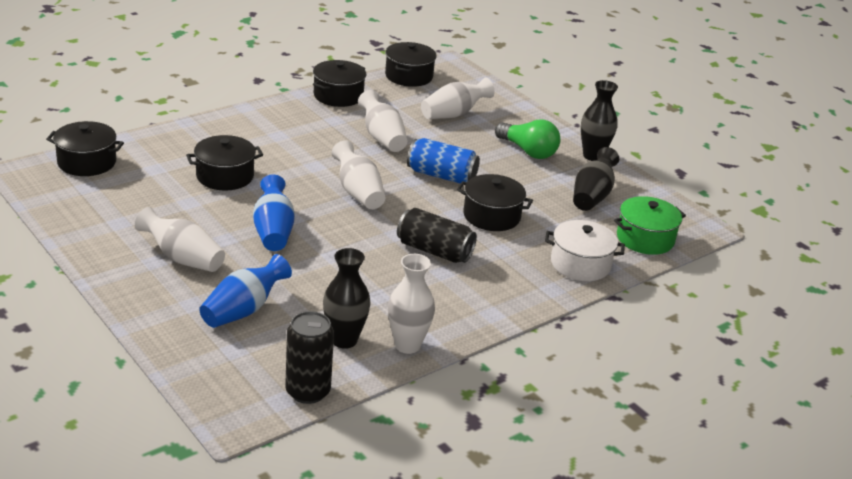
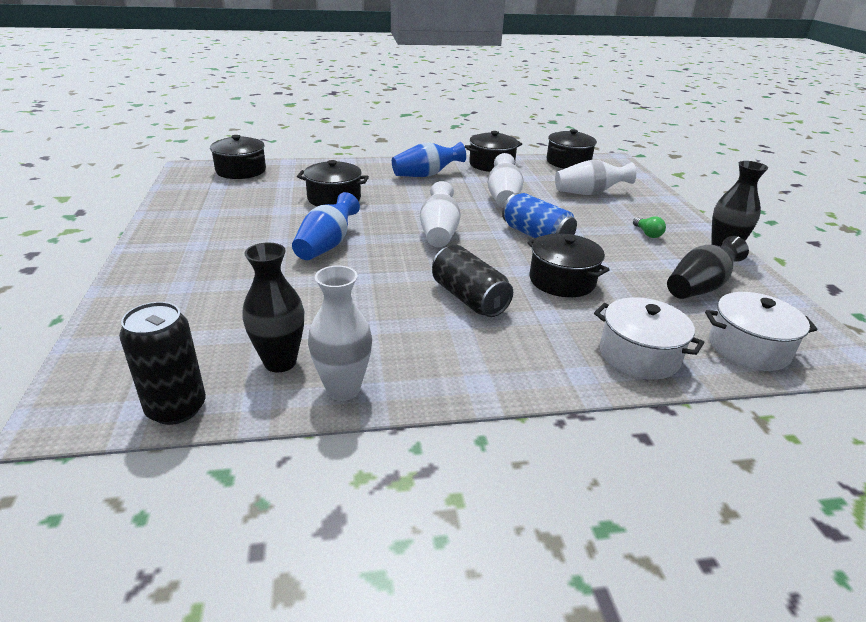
camera: 30 degrees right, 0 degrees up
(182, 258) = (222, 248): white vase -> none
(243, 310) = (218, 304): blue vase -> blue vase (426, 175)
(528, 151) = (647, 234): green light bulb -> green light bulb, size x0.50
(645, 239) = (748, 348): green pot -> white pot

